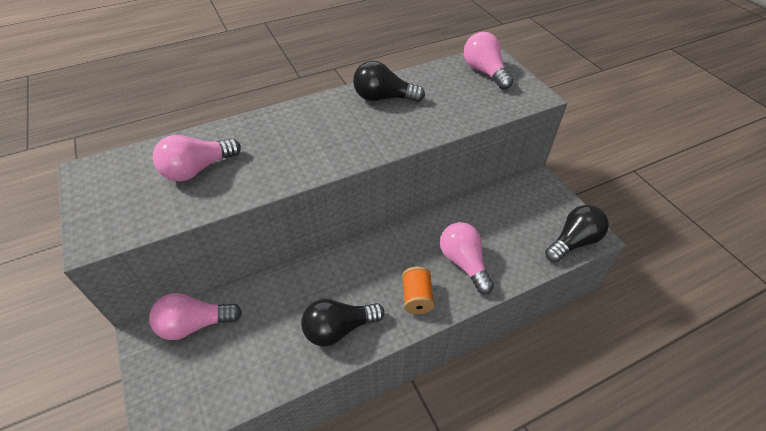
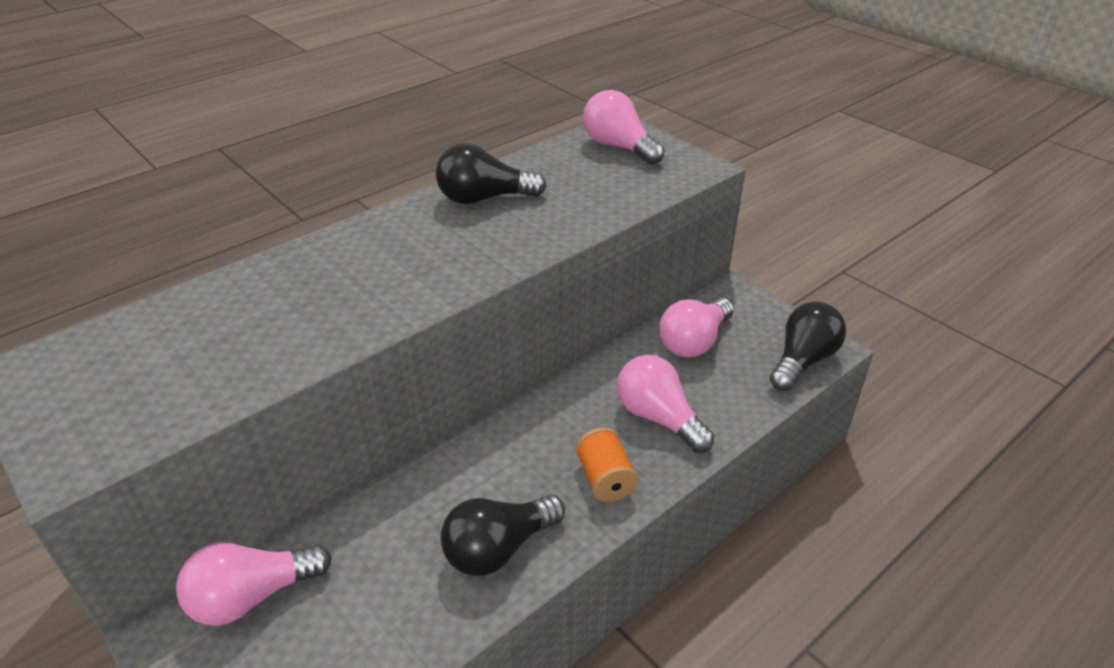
camera: 15 degrees left, 10 degrees down
(197, 169) = (220, 336): pink light bulb -> pink light bulb (694, 342)

